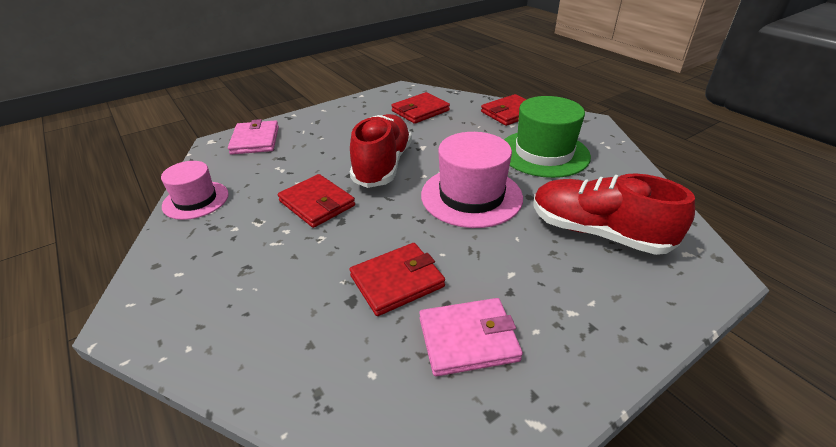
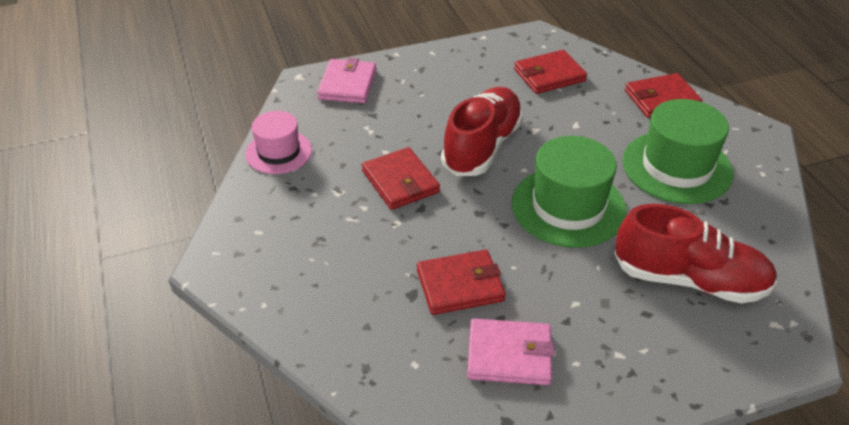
camera: 15 degrees right, 5 degrees up
(471, 196) = (568, 206): pink hat -> green hat
(598, 232) = (689, 280): red shoe -> red shoe turned 150 degrees clockwise

